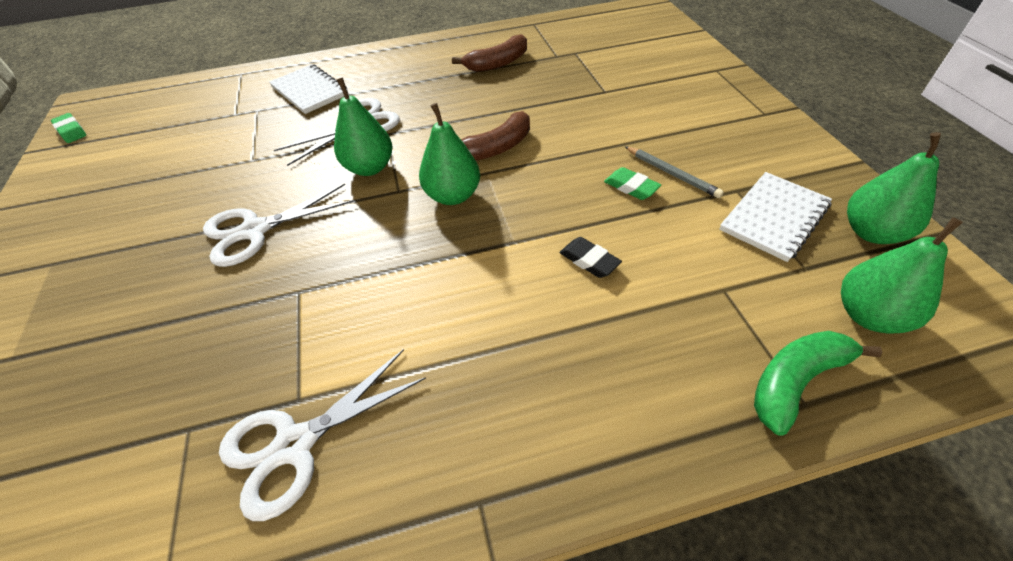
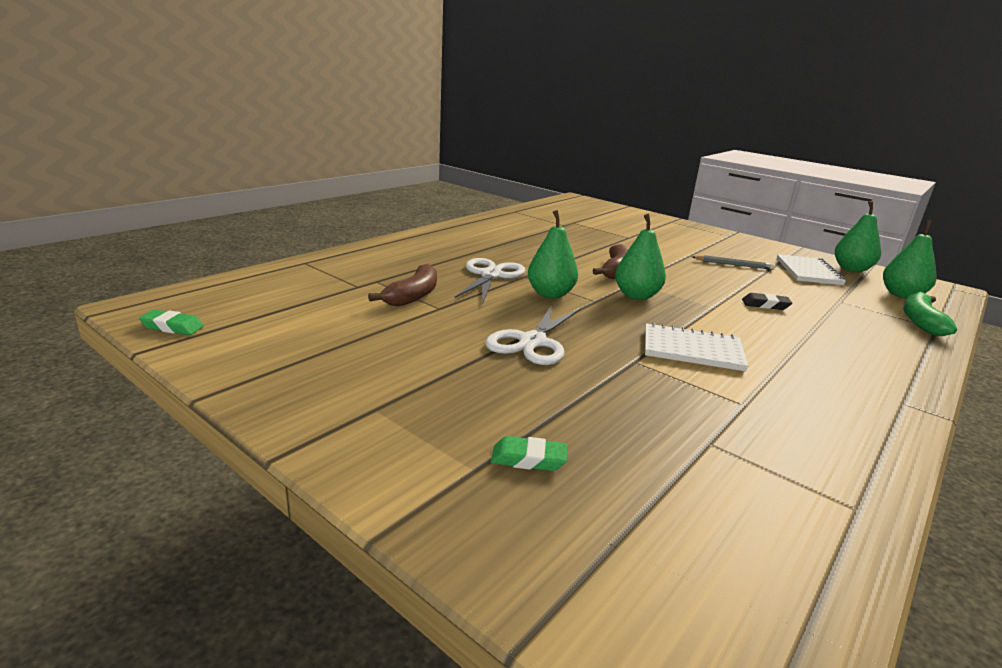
camera: 40 degrees left, 25 degrees down
(296, 444) = (783, 421): white scissors -> none
(310, 91) = (404, 263): white notebook -> white notebook (692, 350)
(497, 63) = (531, 232): brown banana -> brown banana (413, 295)
(631, 187) = (725, 273): green eraser -> green eraser (528, 459)

